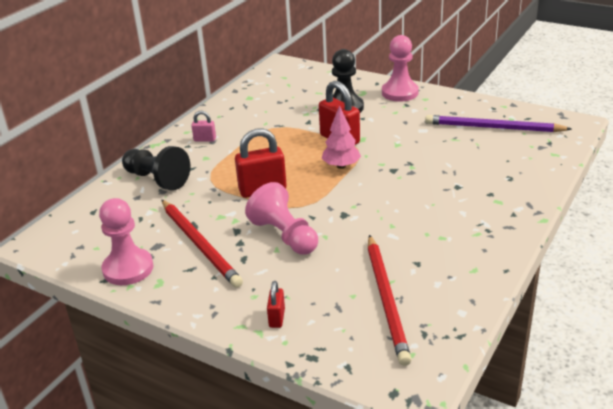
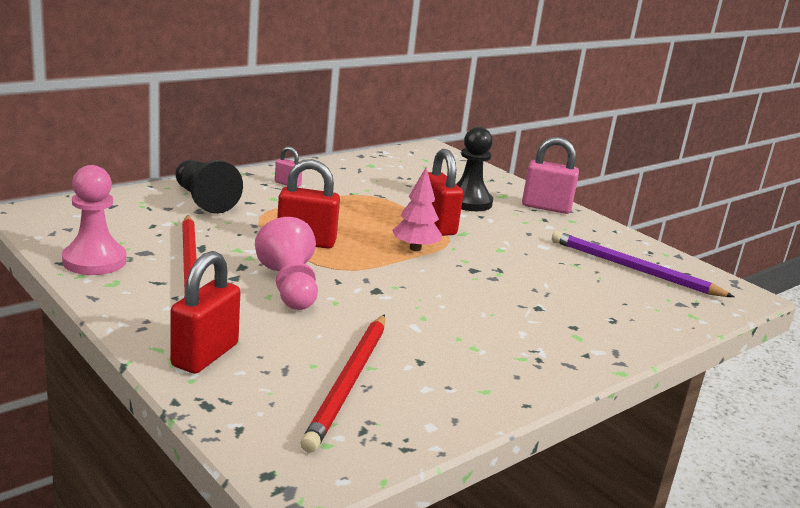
camera: 15 degrees right, 10 degrees down
(277, 318) = (205, 355): red padlock -> red padlock, size x1.91
(400, 93) = (546, 207): pink pawn -> pink padlock

